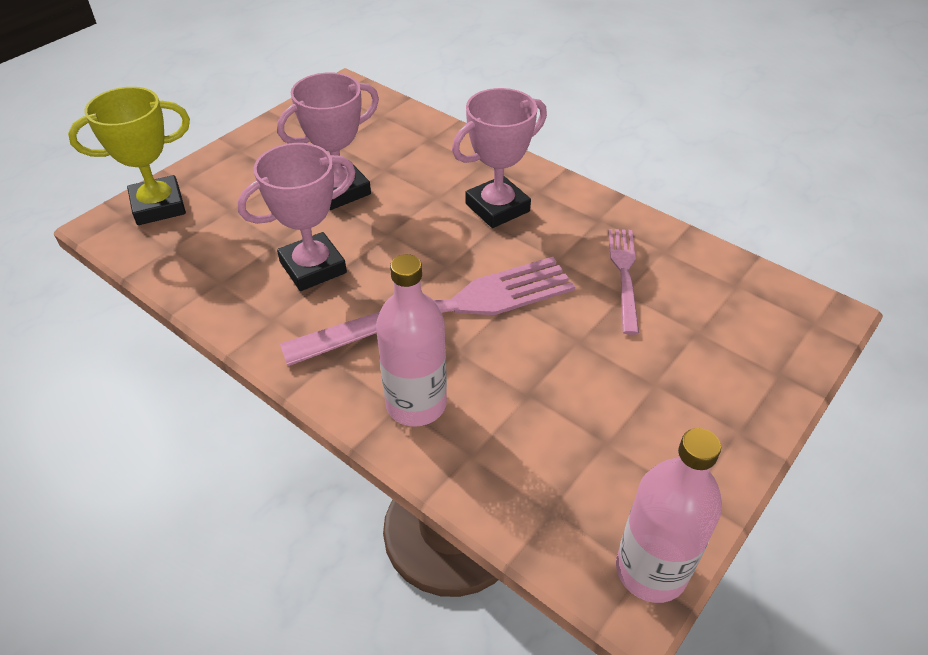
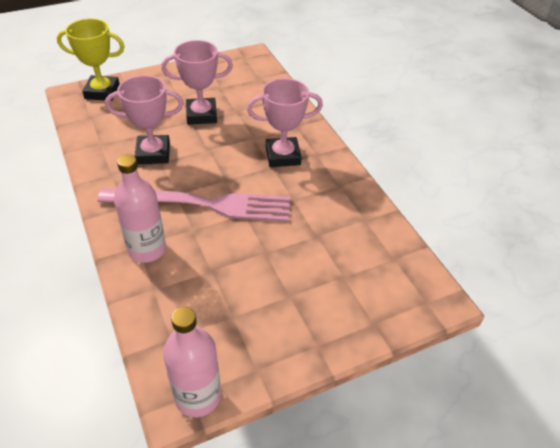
camera: 25 degrees right, 0 degrees up
(624, 275) = (326, 225): pink fork -> none

